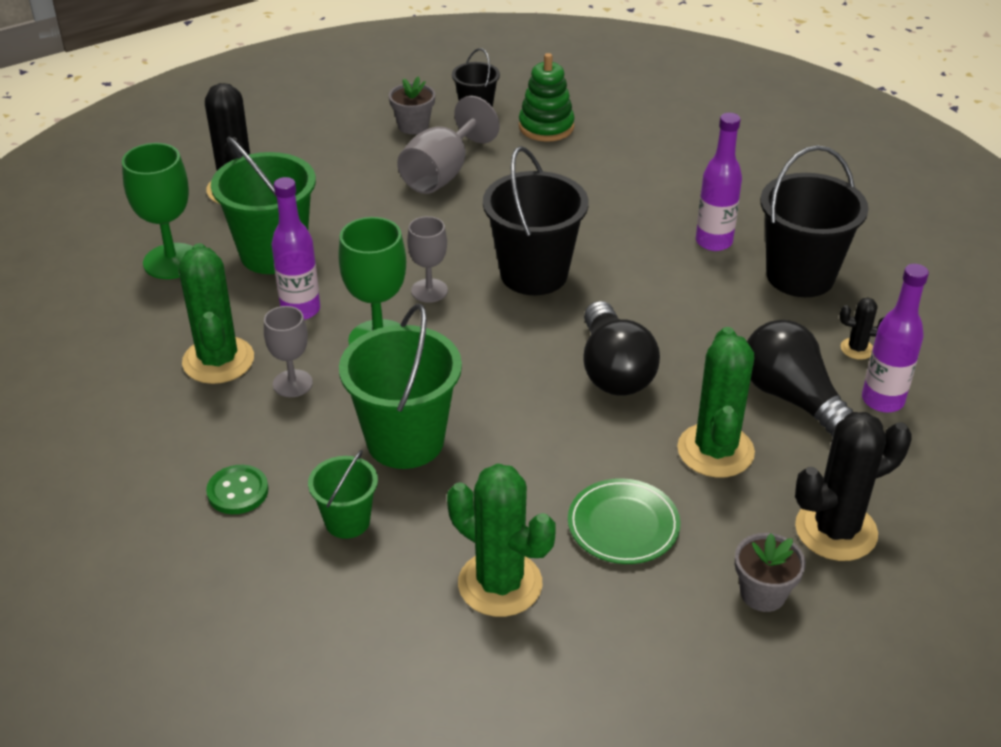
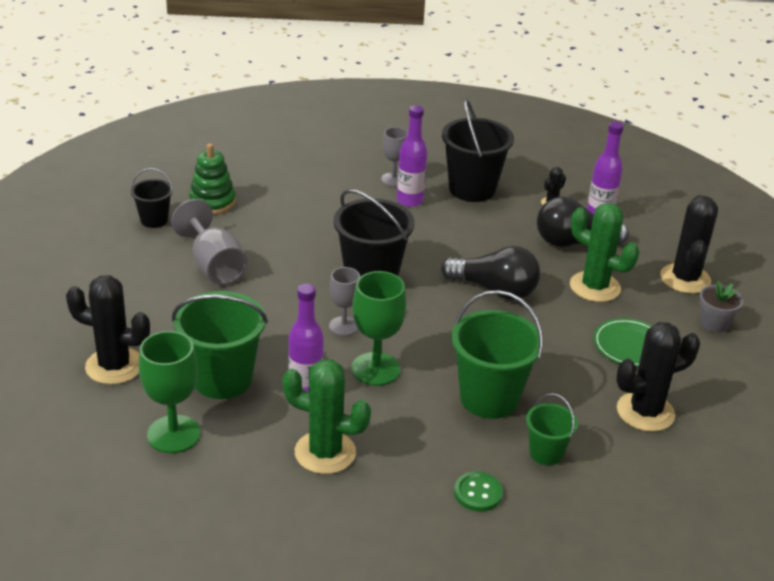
camera: 60 degrees left, 5 degrees down
(292, 383) = (385, 426): grey goblet -> grey goblet (393, 179)
(413, 126) = (137, 253): grey flower pot -> none
(500, 584) = (645, 412): green cactus -> black cactus

